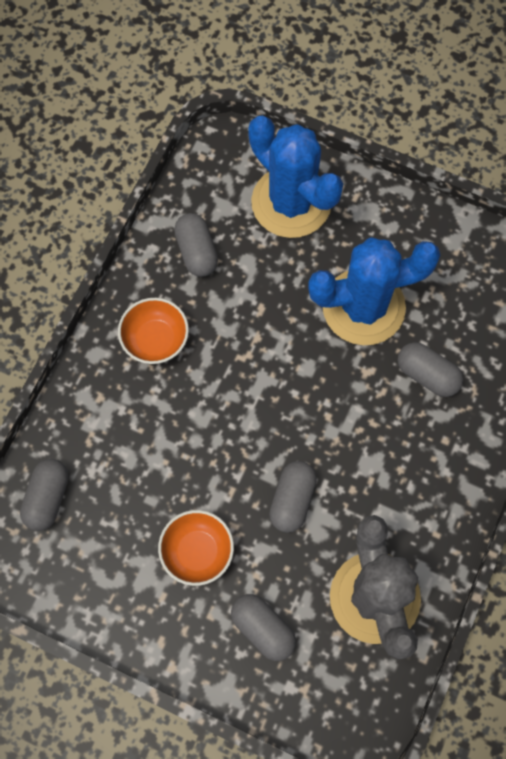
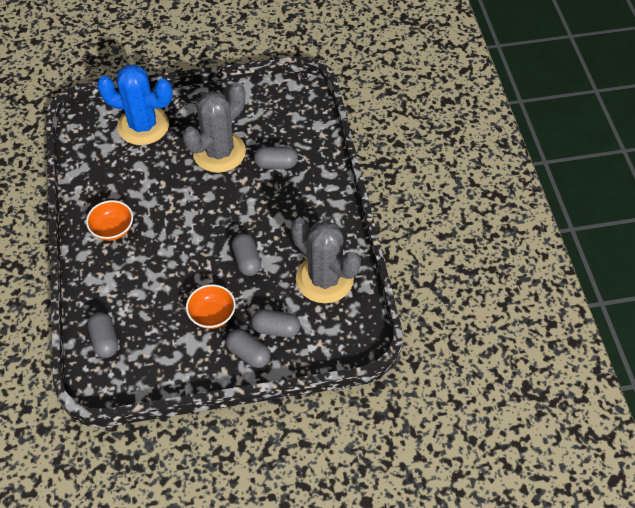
camera: 35 degrees left, 15 degrees down
(196, 252) = (106, 176): grey capsule -> grey capsule (248, 354)
(363, 307) = (219, 152): blue cactus -> grey cactus

